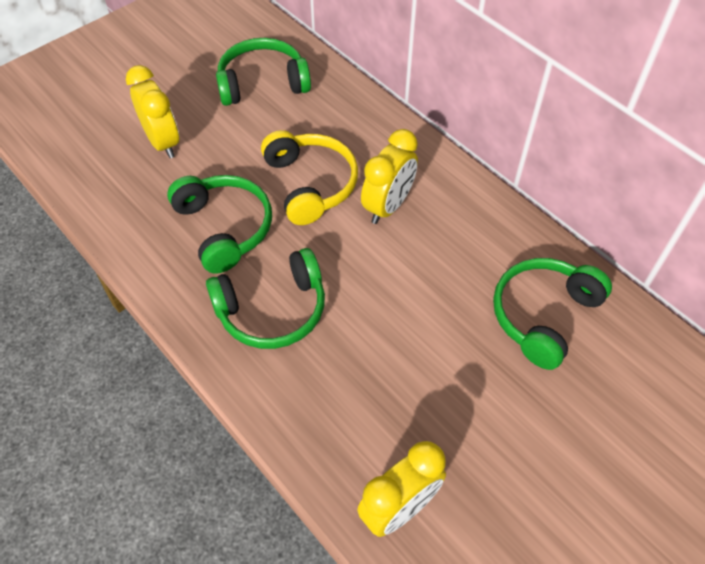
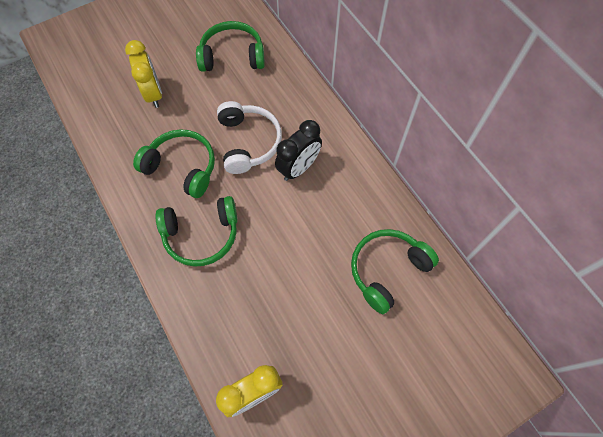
camera: 10 degrees right, 10 degrees up
(224, 228) = (182, 167): green headphones -> green headphones turned 45 degrees counterclockwise
(311, 184) = (248, 142): yellow headphones -> white headphones
(388, 206) = (299, 168): yellow clock -> black clock

